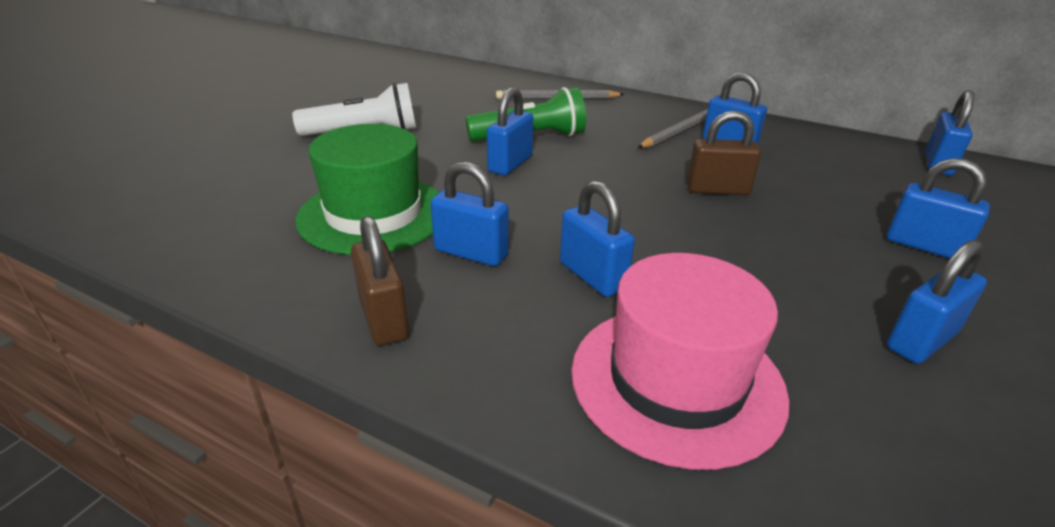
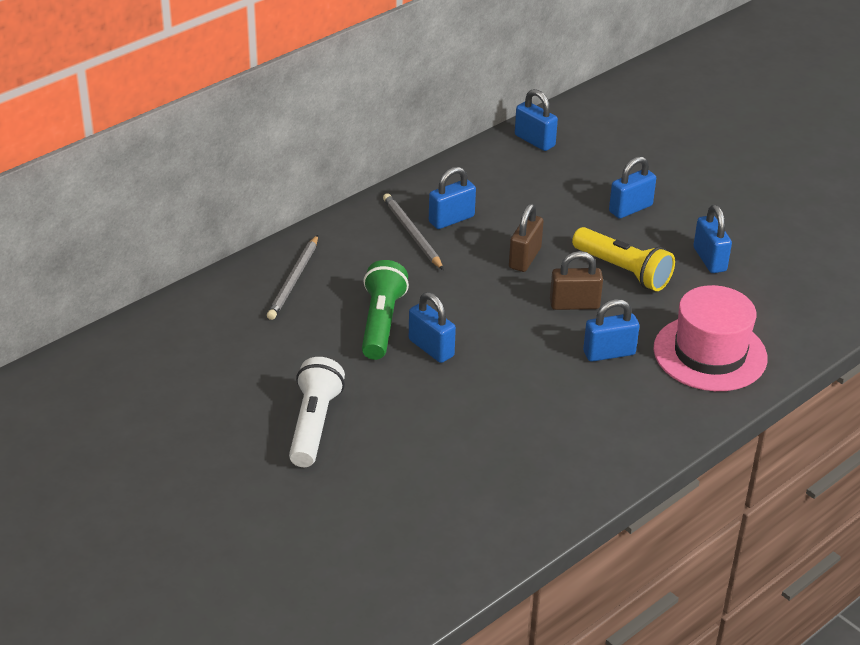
camera: 70 degrees left, 5 degrees up
(373, 214) = (485, 438): green hat -> none
(383, 319) = (620, 450): brown padlock -> brown padlock (574, 304)
(471, 253) = (561, 399): blue padlock -> none
(782, 260) = (623, 271): none -> yellow flashlight

